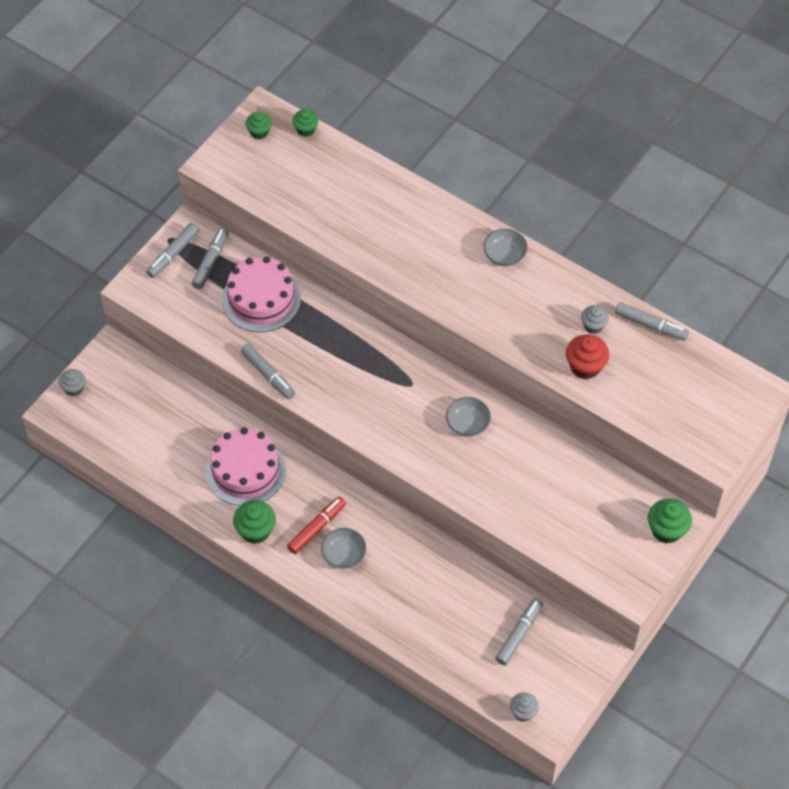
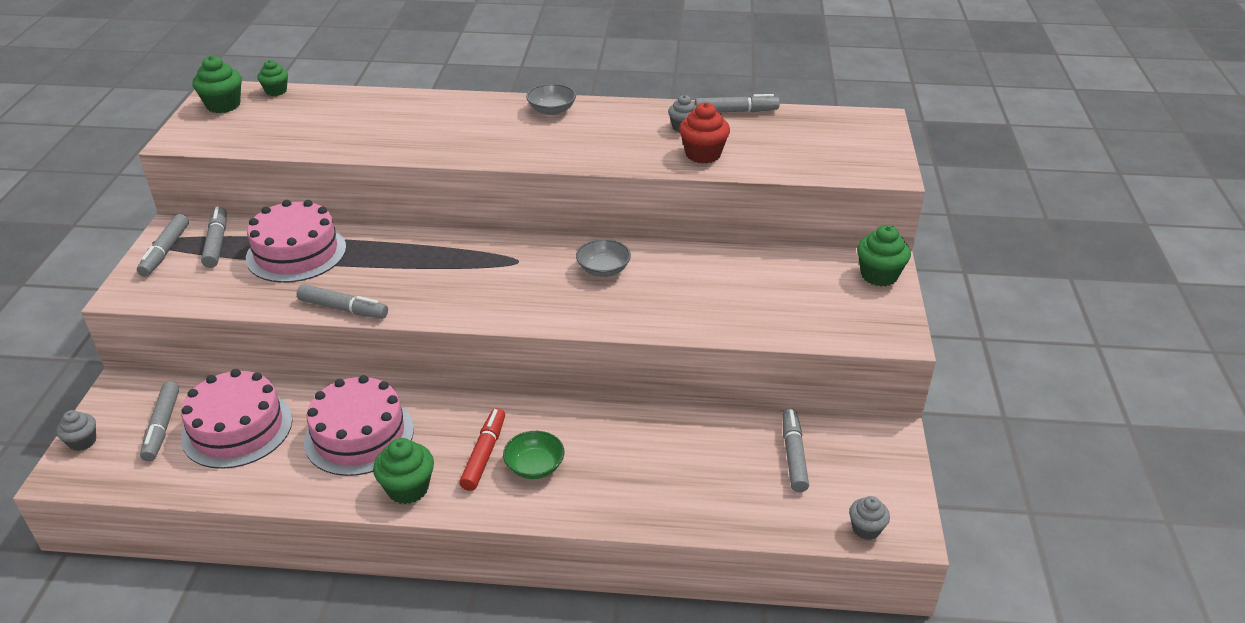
camera: 30 degrees left, 20 degrees down
(126, 399) = (162, 427): none -> grey marker
(171, 425) = (237, 428): none -> pink cake
(259, 132) = (223, 105): green cupcake -> green cupcake, size x1.55
(343, 554) = (534, 466): grey bowl -> green bowl

